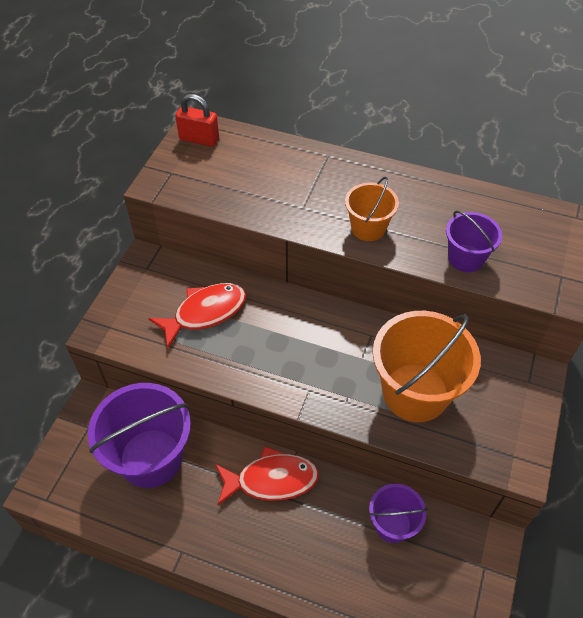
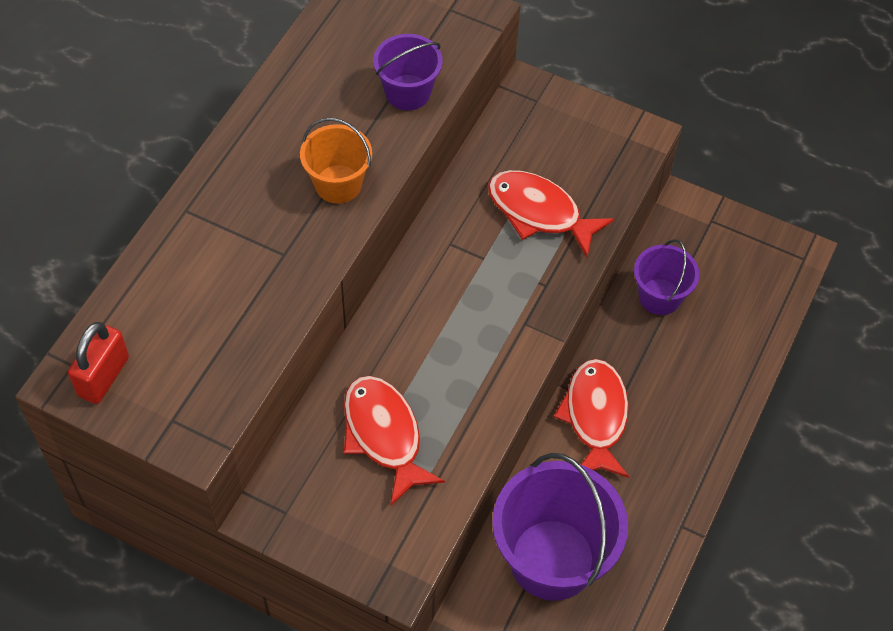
camera: 85 degrees left, 5 degrees up
(415, 392) = (539, 212): orange bucket -> red fish

